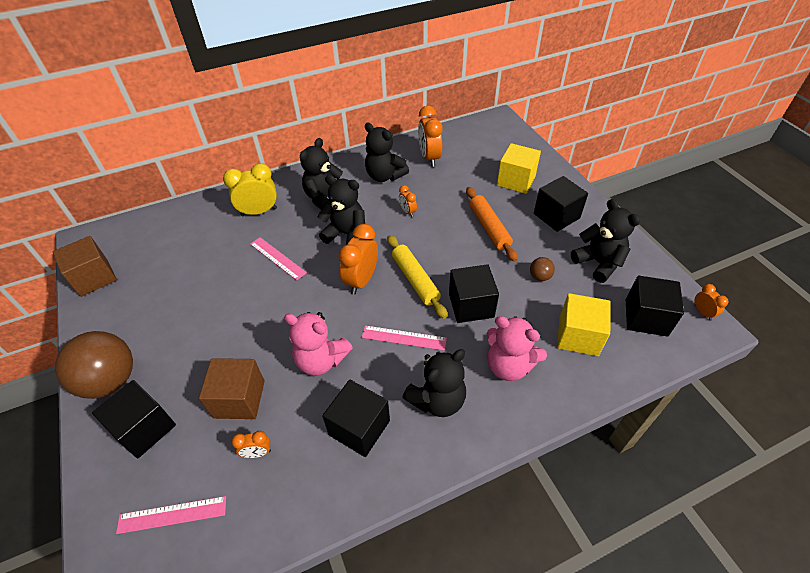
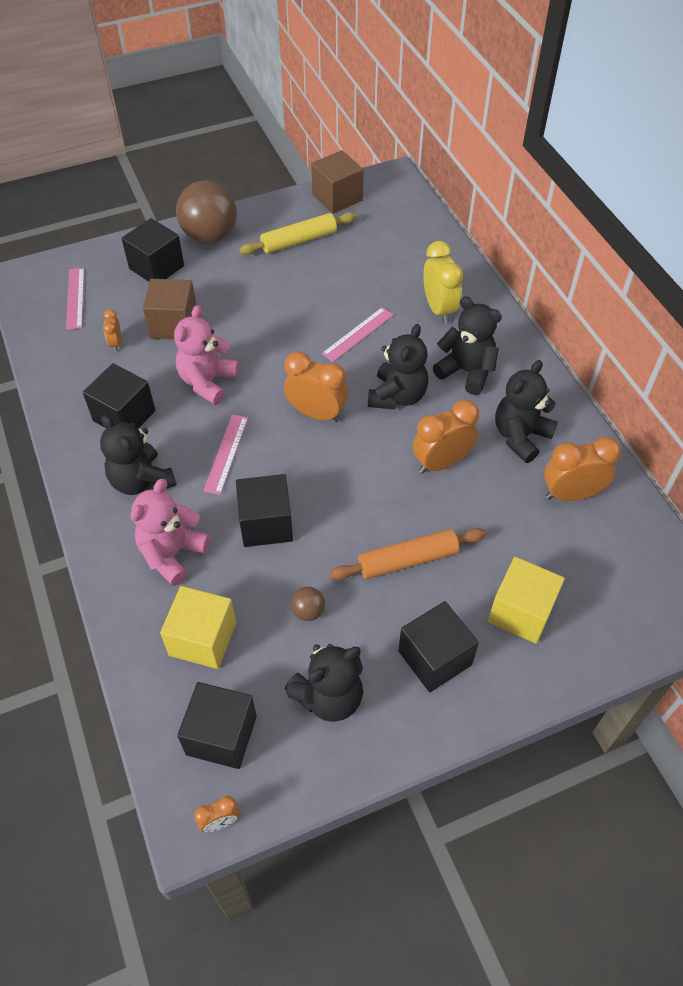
camera: 90 degrees right, 5 degrees up
(408, 212) = (441, 462): orange clock -> orange clock, size x1.95
(415, 280) = (313, 467): yellow rolling pin -> yellow rolling pin (299, 241)

